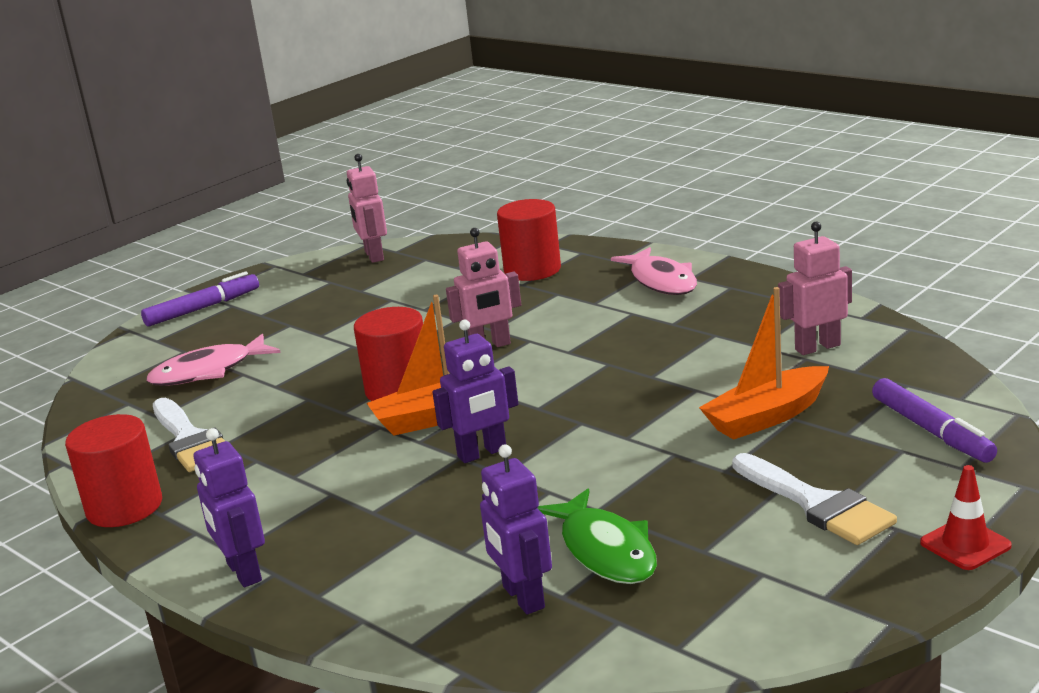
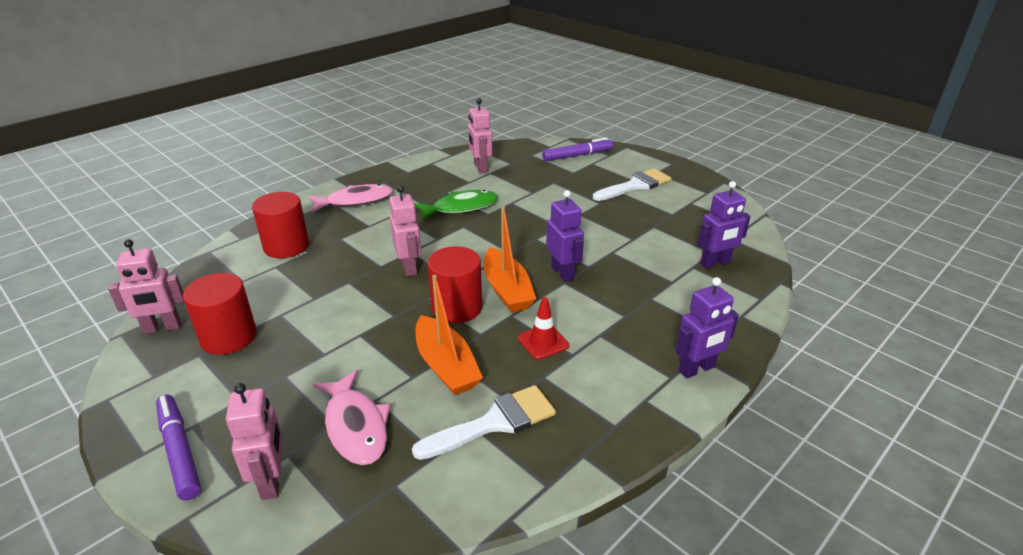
camera: 90 degrees left, 10 degrees up
(124, 507) = (602, 452): red cylinder -> red cylinder (229, 337)
(154, 351) = (272, 481): none -> pink robot
(605, 551) = (672, 238): green fish -> green fish (461, 207)
(767, 417) = (550, 187): orange boat -> orange boat (446, 366)
(965, 544) = (669, 162): red traffic cone -> red traffic cone (543, 342)

